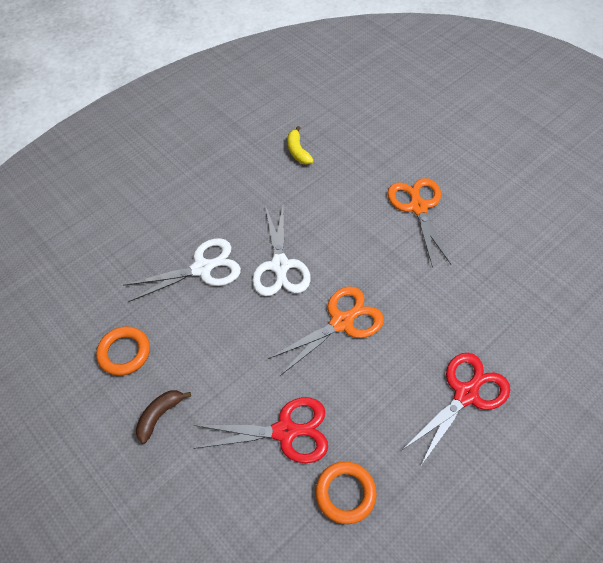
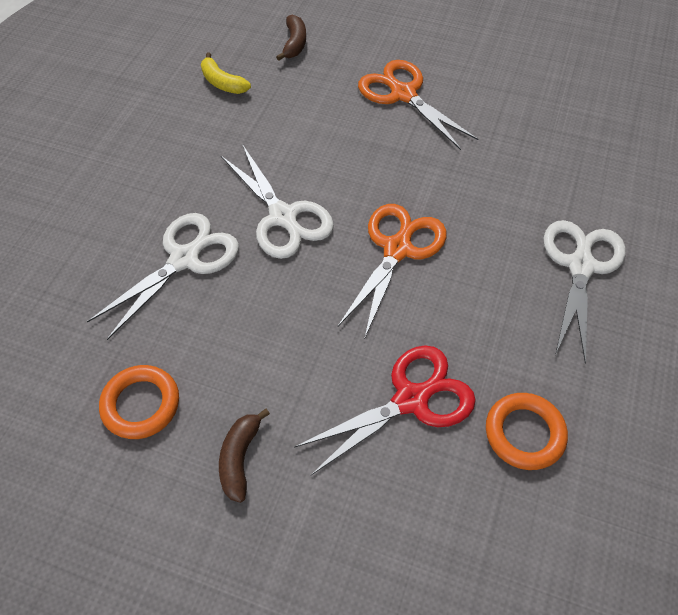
camera: 30 degrees left, 0 degrees up
(364, 139) = (294, 44): none -> brown banana
(466, 394) = (580, 265): red scissors -> white scissors

